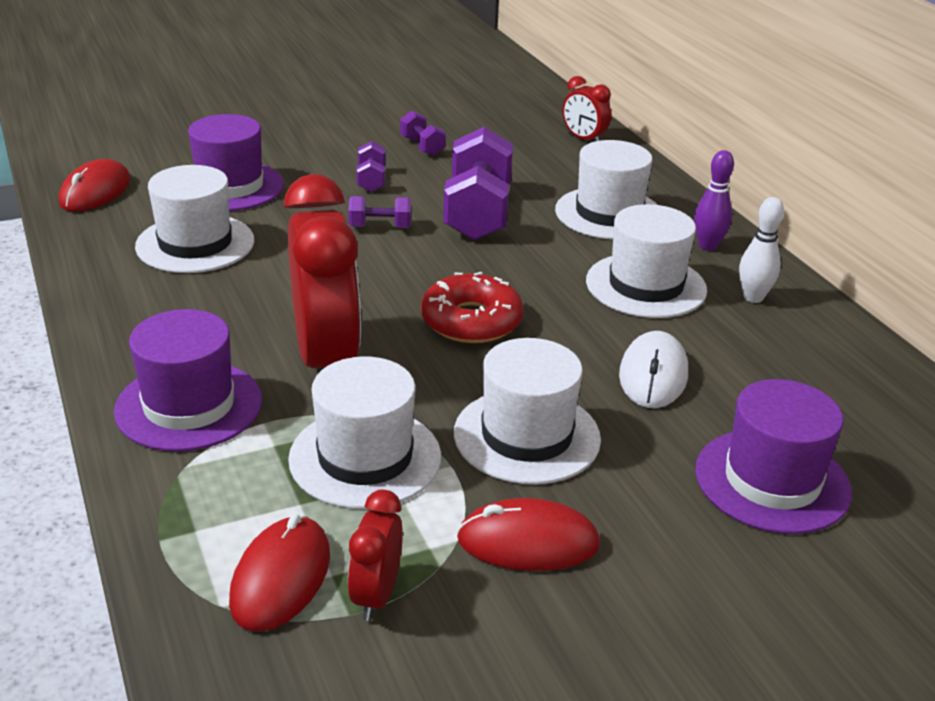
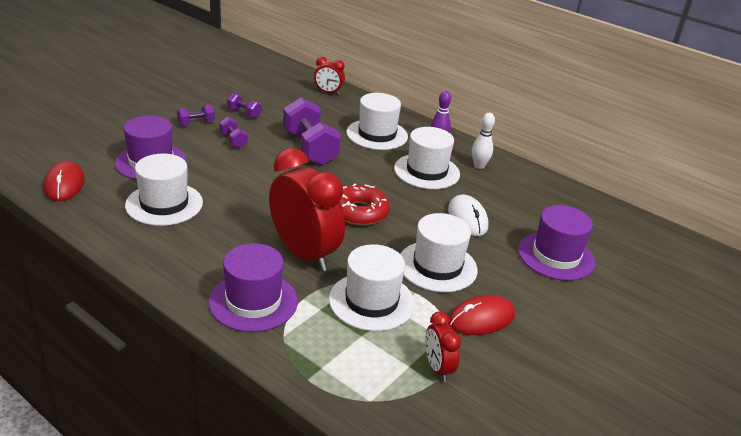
camera: 30 degrees left, 0 degrees up
(281, 577) = (386, 376): red mouse -> none
(380, 227) = (264, 169): purple dumbbell -> purple dumbbell (196, 123)

